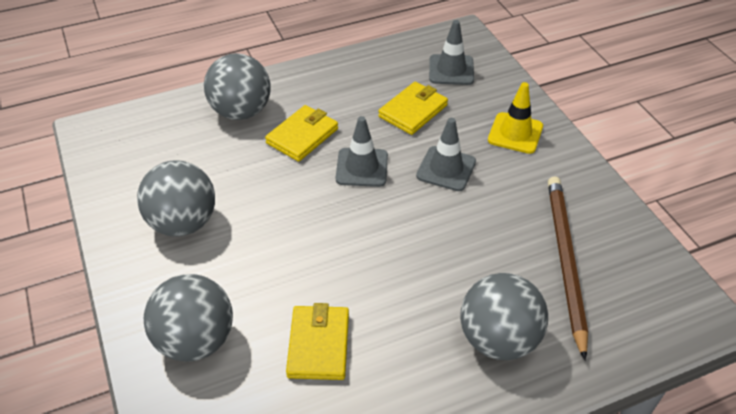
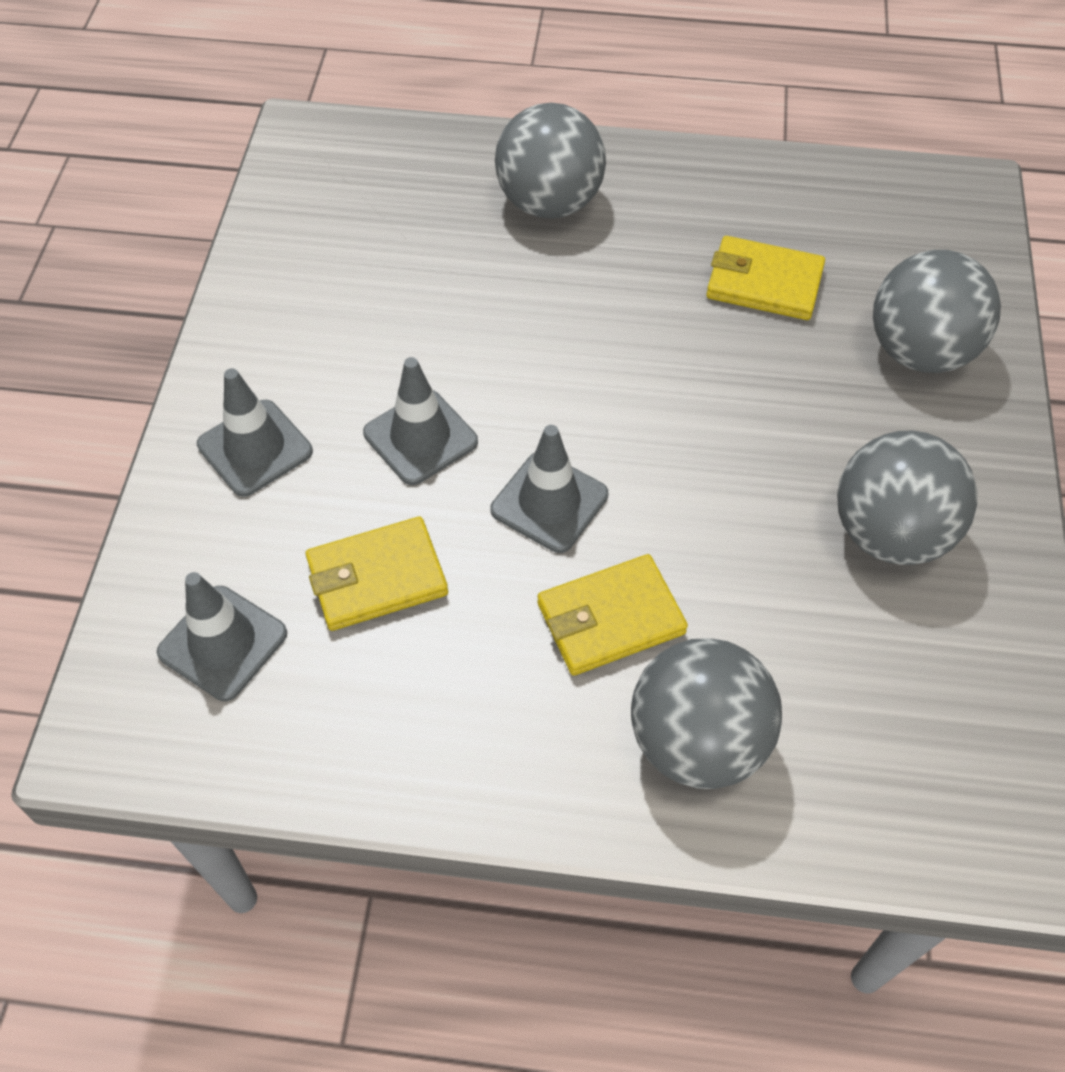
camera: 150 degrees left, 10 degrees up
(319, 345) = (764, 283): yellow wallet -> yellow wallet turned 75 degrees clockwise
(515, 133) = (255, 448): yellow traffic cone -> grey traffic cone
(565, 261) = (388, 244): brown pencil -> none

